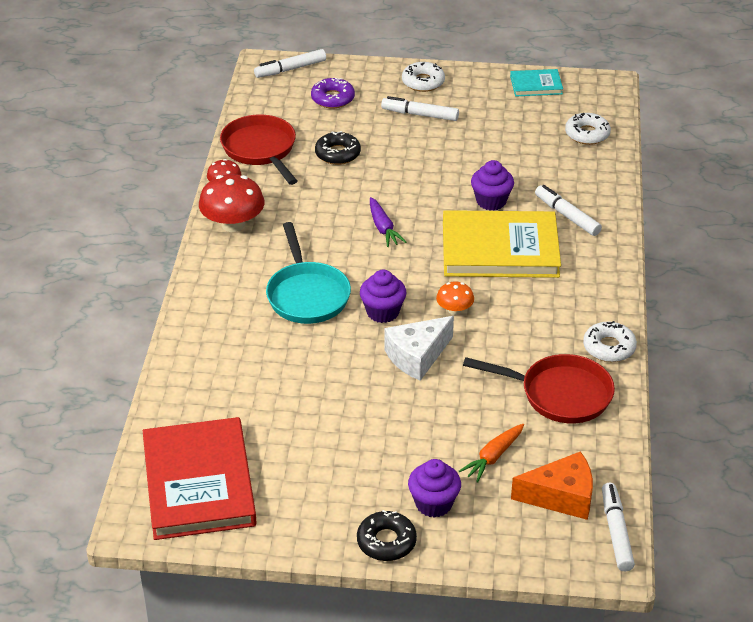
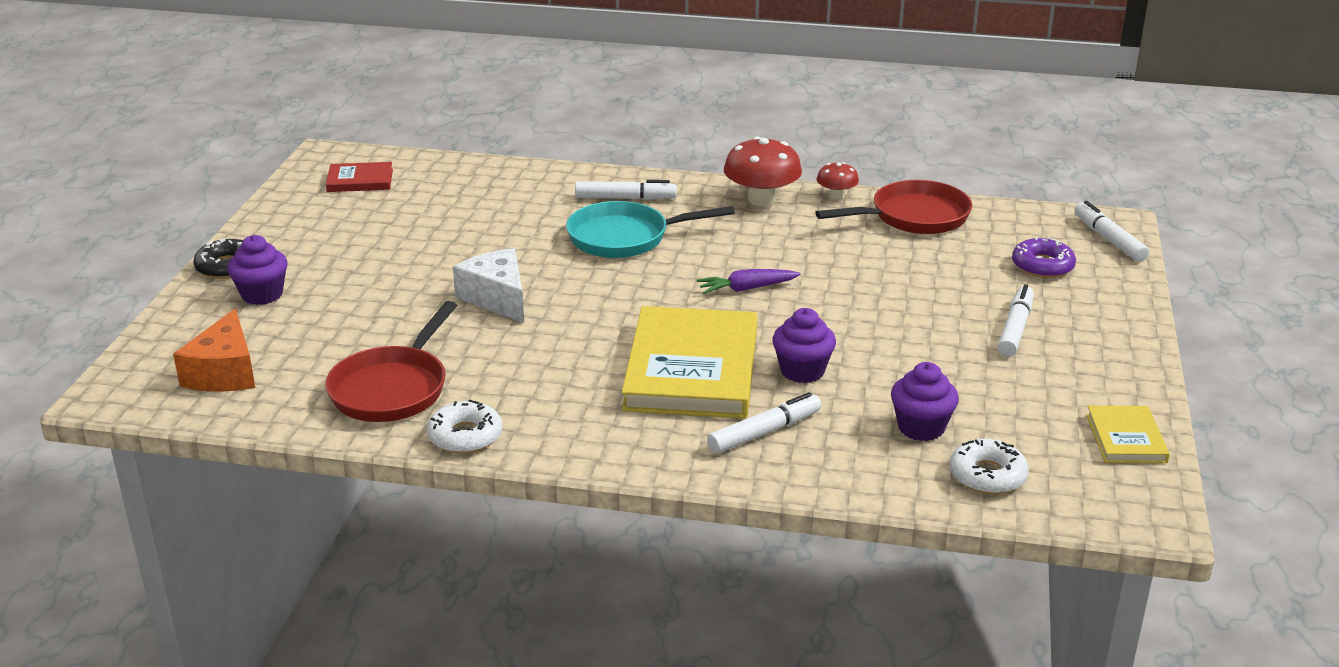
camera: 95 degrees right, 10 degrees down
(198, 483) = (360, 180): red book -> red book, size x0.48
(337, 154) = (910, 265): black donut -> none
(382, 312) = (582, 281): purple cupcake -> purple cupcake (921, 427)
(423, 82) = (1105, 336): white donut -> none
(454, 310) = (574, 327): orange mushroom -> none
(493, 457) = (310, 334): orange carrot -> none
(536, 85) = (1126, 438): turquoise book -> yellow book
(616, 532) = (148, 403): white marker -> white marker (625, 198)

